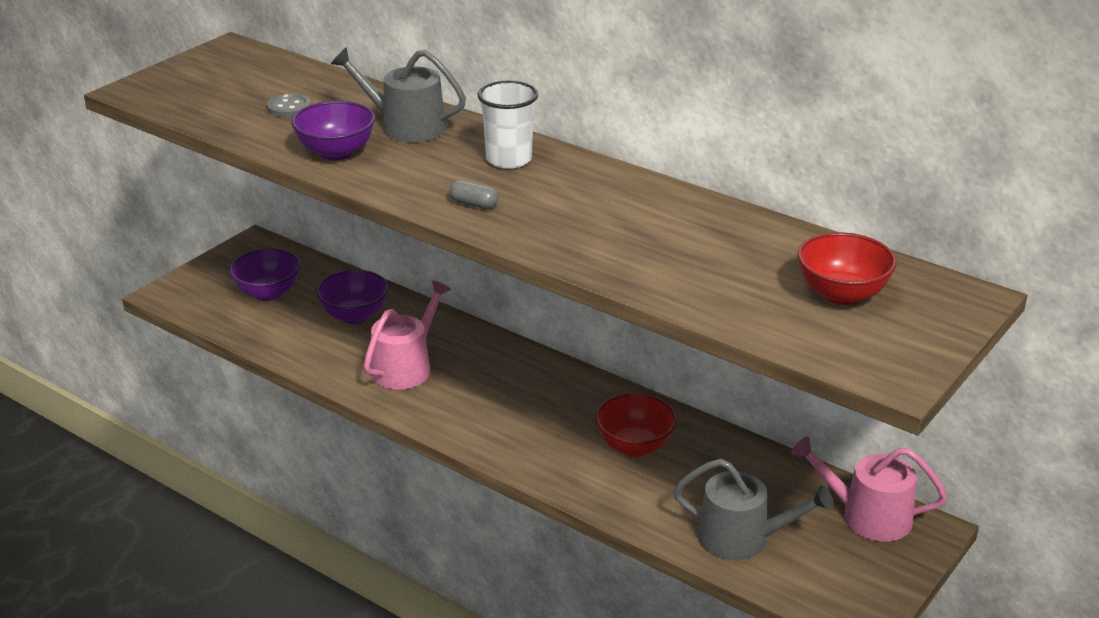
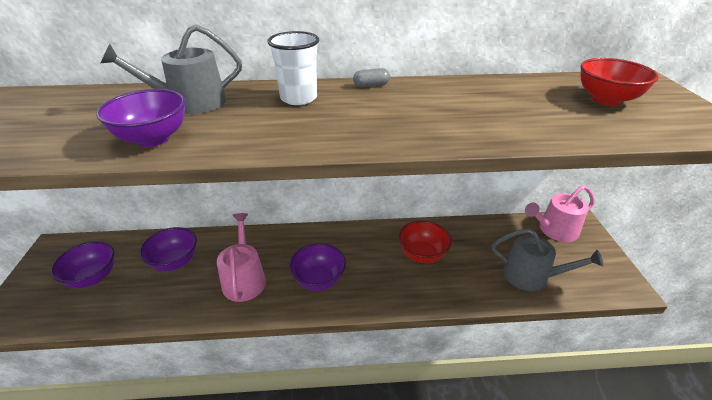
camera: 40 degrees left, 5 degrees up
(289, 107) = (65, 121): grey button -> none
(473, 204) = (322, 134): grey capsule -> grey capsule (371, 85)
(481, 408) = (319, 280): none -> purple bowl
(742, 538) = (531, 276): grey watering can -> grey watering can turned 45 degrees clockwise

